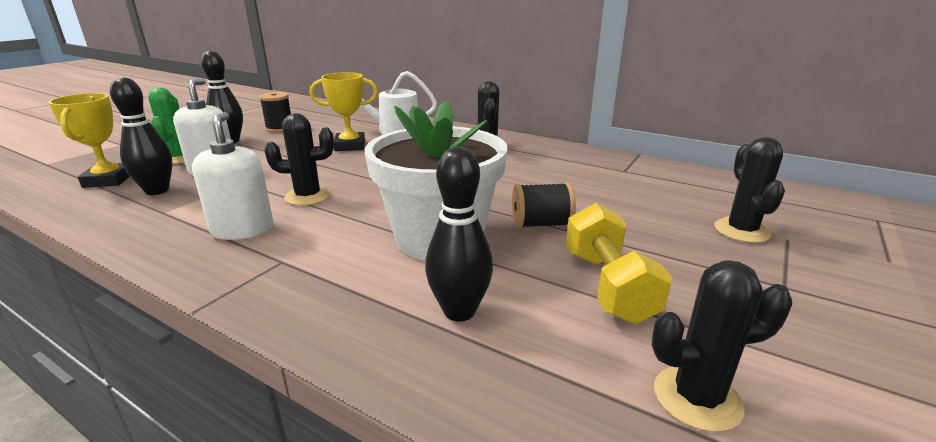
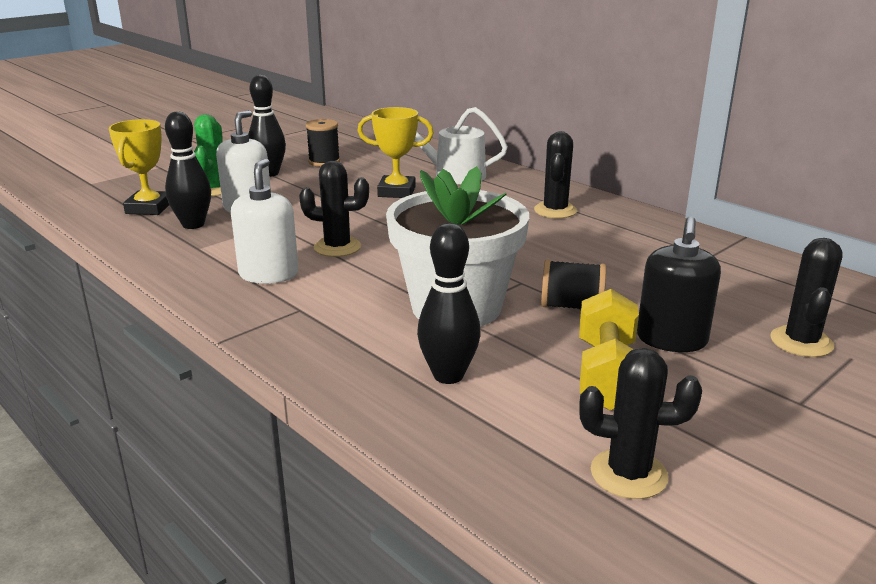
camera: 15 degrees right, 0 degrees up
(641, 243) = (671, 339): none -> black soap dispenser

